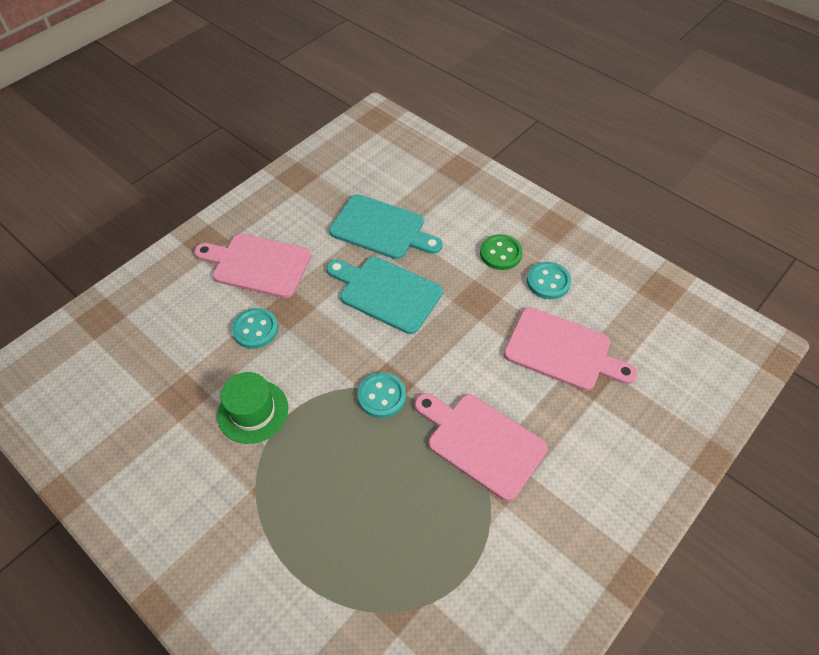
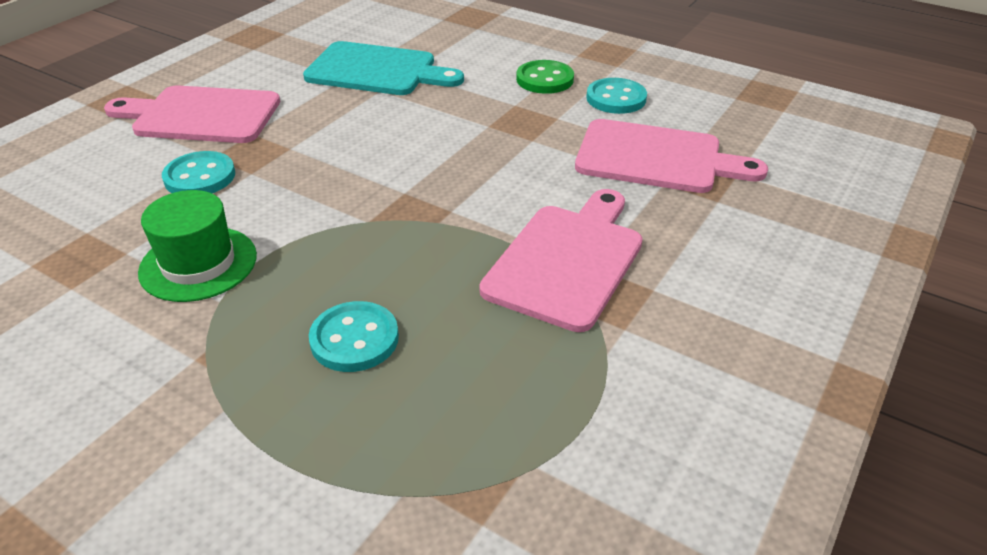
camera: 10 degrees left, 15 degrees down
(382, 396) = (404, 227): turquoise button -> turquoise button (354, 339)
(386, 292) = (393, 126): turquoise cutting board -> none
(481, 442) = (567, 260): pink cutting board -> pink cutting board turned 90 degrees clockwise

